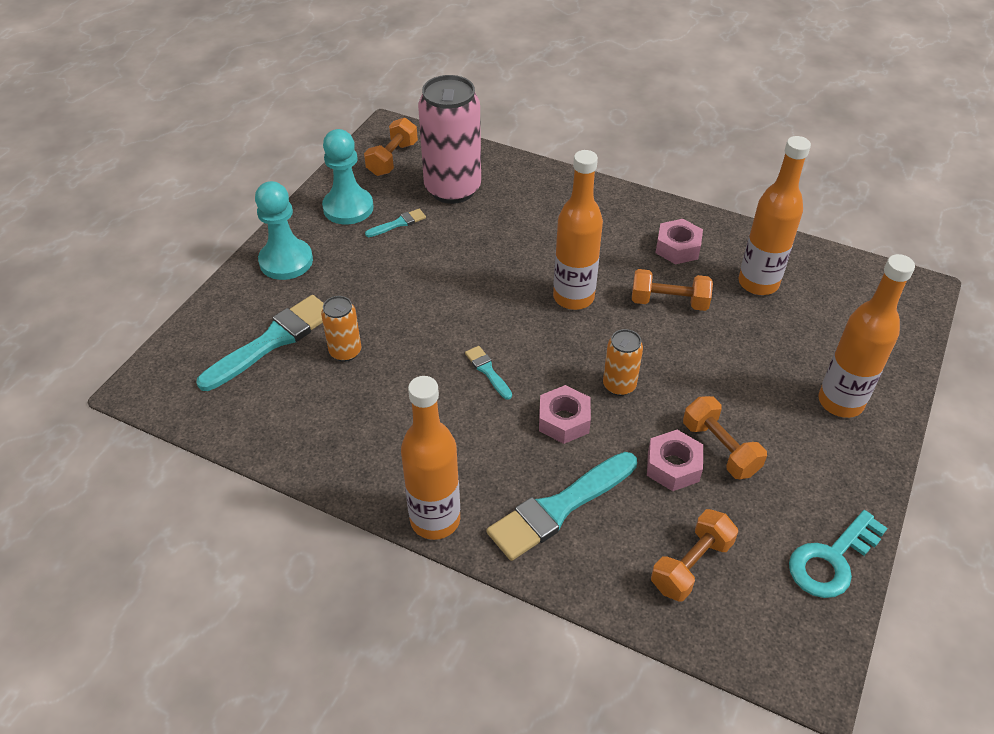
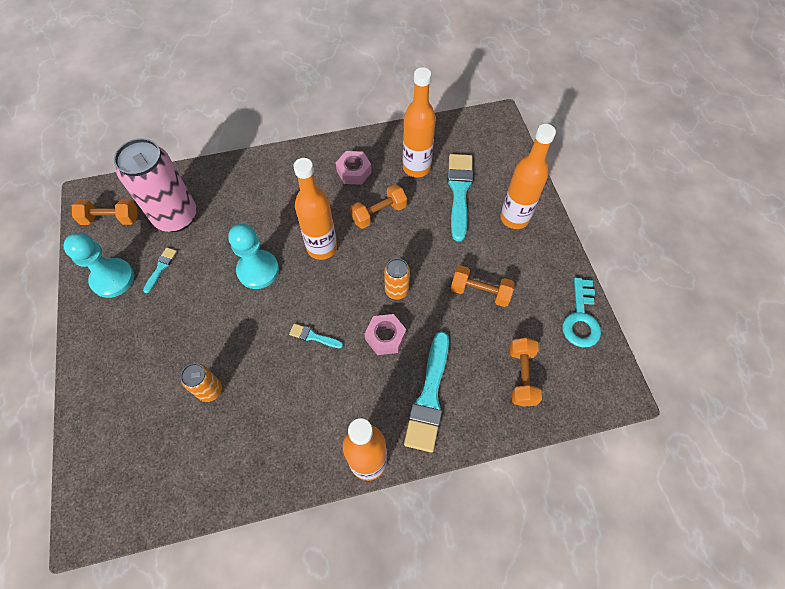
camera: 40 degrees left, 15 degrees up
(272, 341) = (151, 420): turquoise brush -> turquoise brush (459, 192)
(286, 261) = (104, 351): turquoise pawn -> turquoise pawn (258, 270)
(392, 159) = (111, 219): orange dumbbell -> orange dumbbell turned 75 degrees counterclockwise
(673, 466) = (466, 322): pink nut -> none

